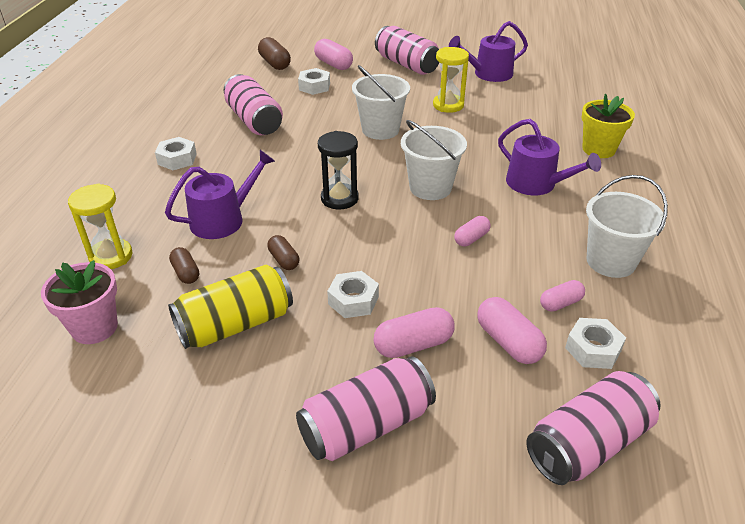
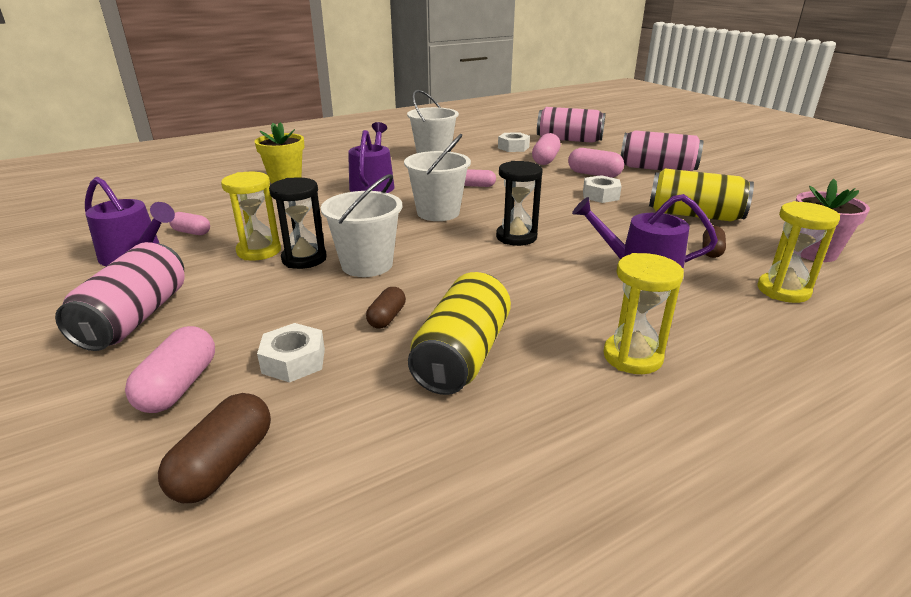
camera: 130 degrees left, 10 degrees down
(177, 159) = (632, 357): white nut -> yellow hourglass
(254, 120) = (462, 355): pink can -> yellow can
(284, 260) = (620, 226): brown capsule -> brown capsule (387, 317)
(417, 115) = (304, 259): none -> black hourglass
(560, 303) = (493, 157): pink capsule -> pink capsule (192, 232)

